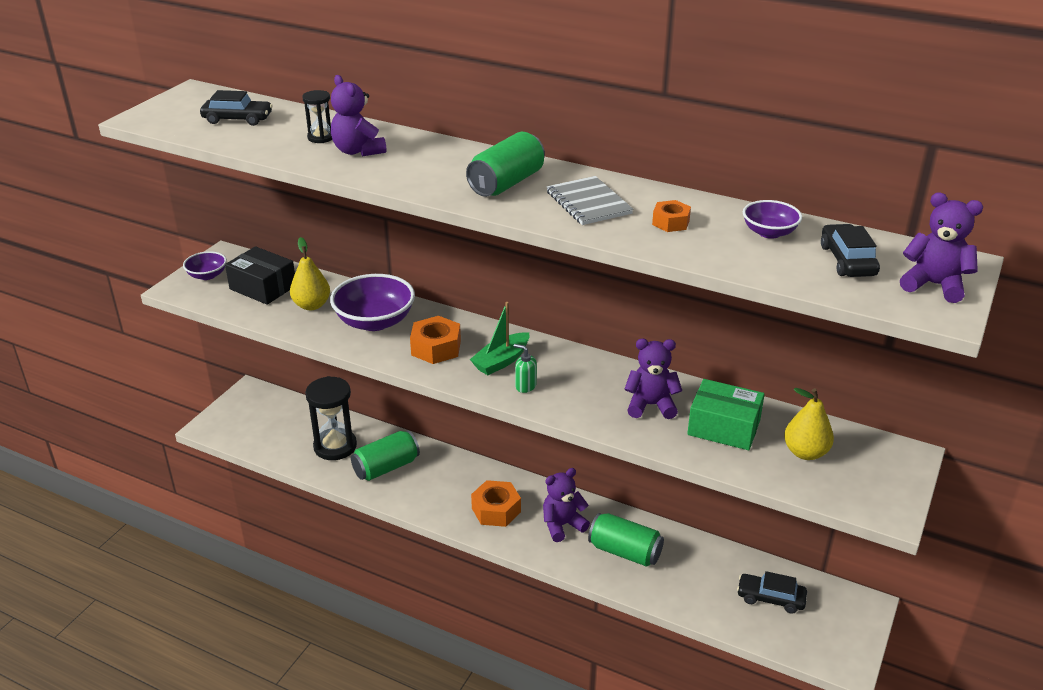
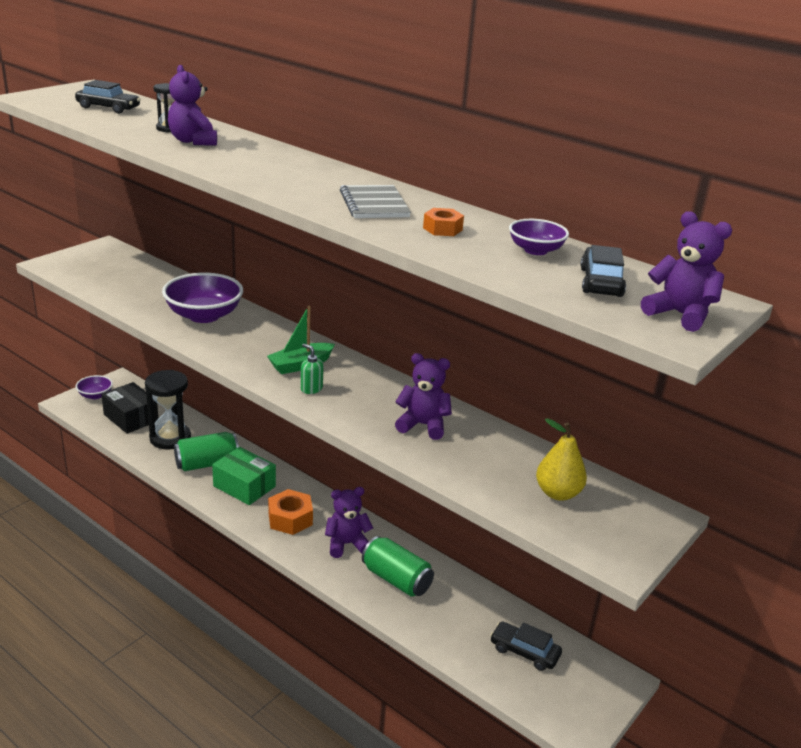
camera: 10 degrees right, 5 degrees down
(207, 275) = (81, 258): purple bowl -> purple bowl (95, 395)
(263, 287) = (122, 274): black box -> black box (131, 418)
(312, 305) = (156, 294): yellow pear -> none
(436, 348) = (246, 345): orange nut -> none
(506, 183) = (308, 180): green can -> none
(723, 427) = (485, 457): green box -> green box (244, 486)

